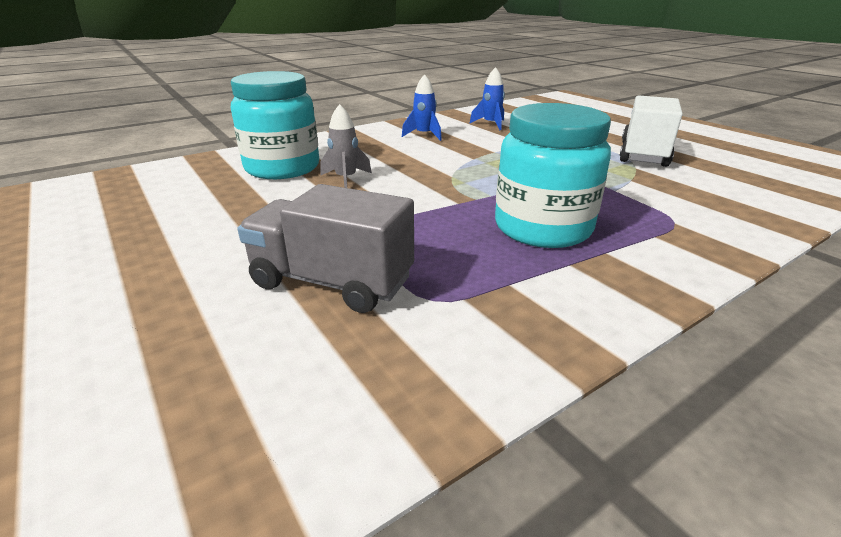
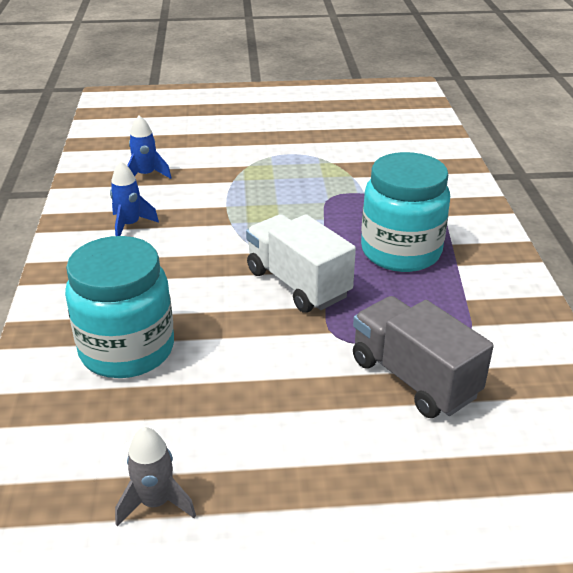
camera: 60 degrees left, 5 degrees up
(332, 282) = (413, 378): grey truck -> grey truck turned 90 degrees clockwise
(346, 179) = (208, 314): grey rocket -> grey rocket (156, 502)
(643, 154) = (311, 145): white truck -> white truck (298, 284)

